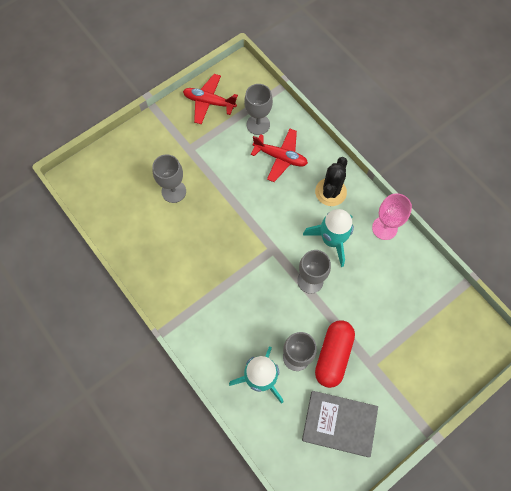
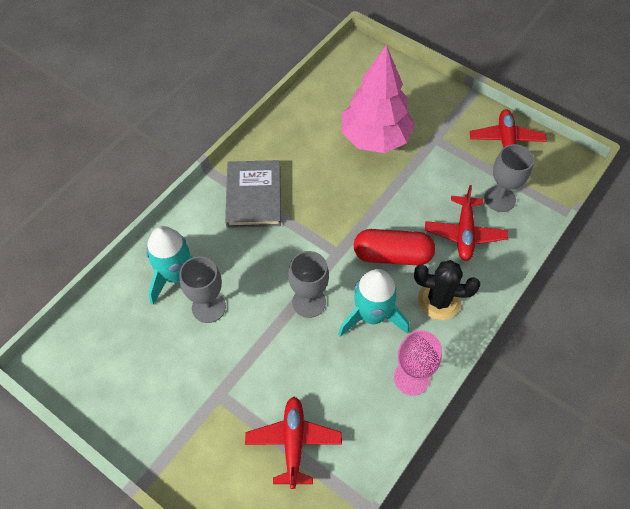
camera: 75 degrees right, 10 degrees down
(173, 191) = (375, 138): grey goblet -> pink tree
(333, 355) = (219, 348): red capsule -> red capsule (392, 255)
(339, 423) = (137, 372): grey book -> grey book (254, 196)
(416, 318) = (293, 442): none -> red plane

